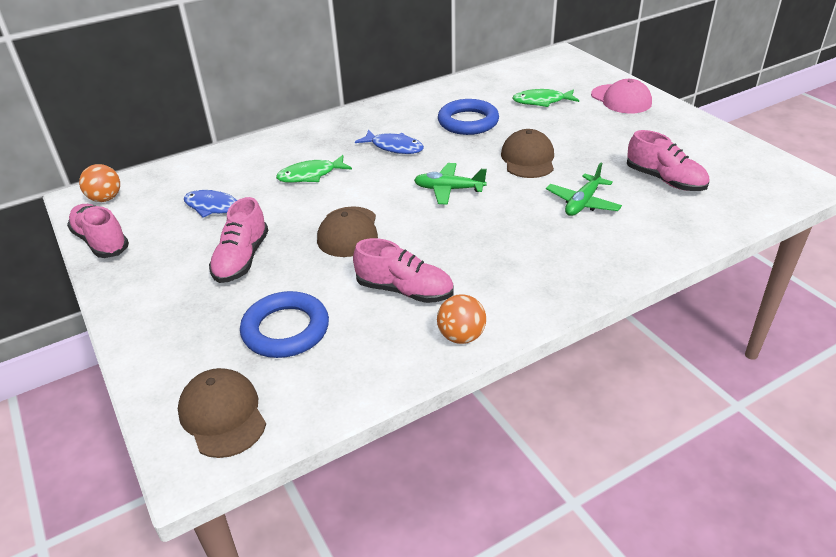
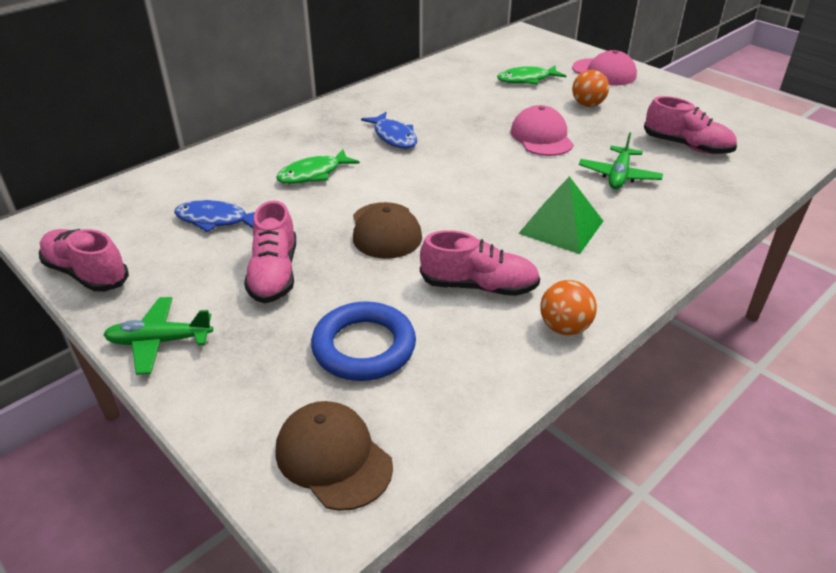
camera: 15 degrees left, 0 degrees up
(105, 199) = (71, 223): orange ball -> orange ball (587, 105)
(394, 147) = (394, 137): blue fish -> blue fish turned 45 degrees clockwise
(449, 189) = (474, 175): green plane -> green plane (160, 341)
(468, 122) = (461, 105): blue ring -> none
(504, 245) = (561, 227): none -> green pyramid
(528, 159) = (541, 137): brown cap -> pink cap

